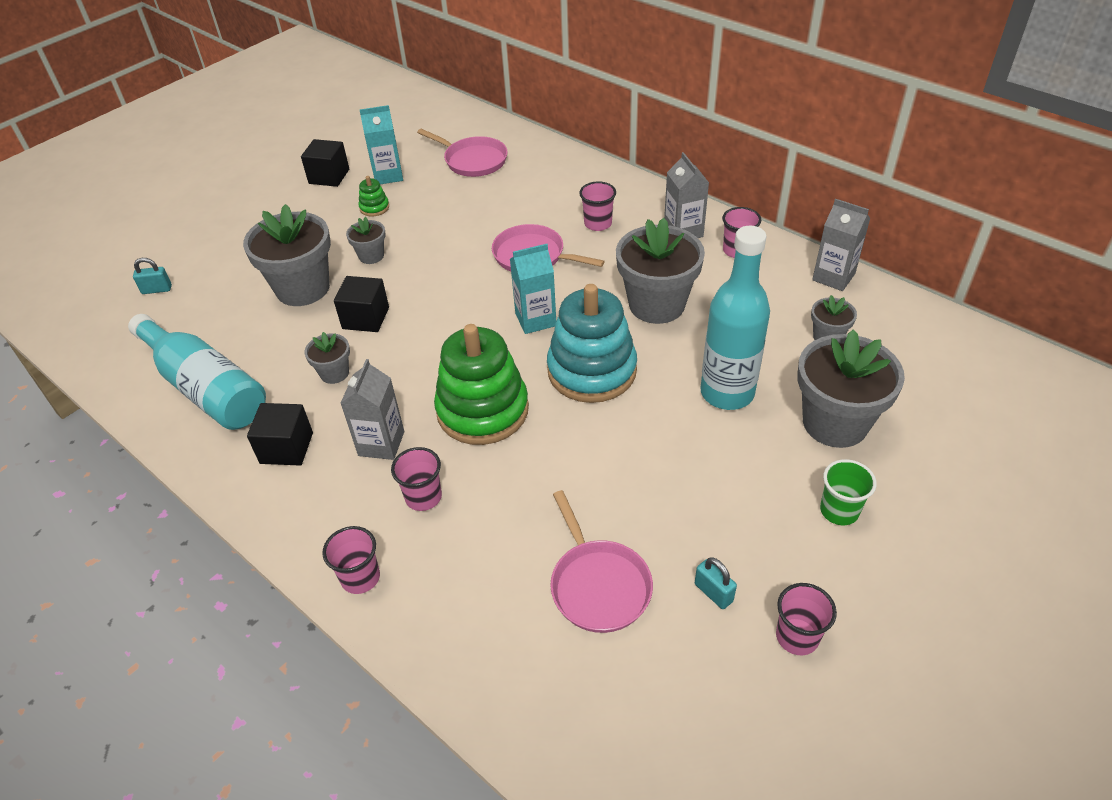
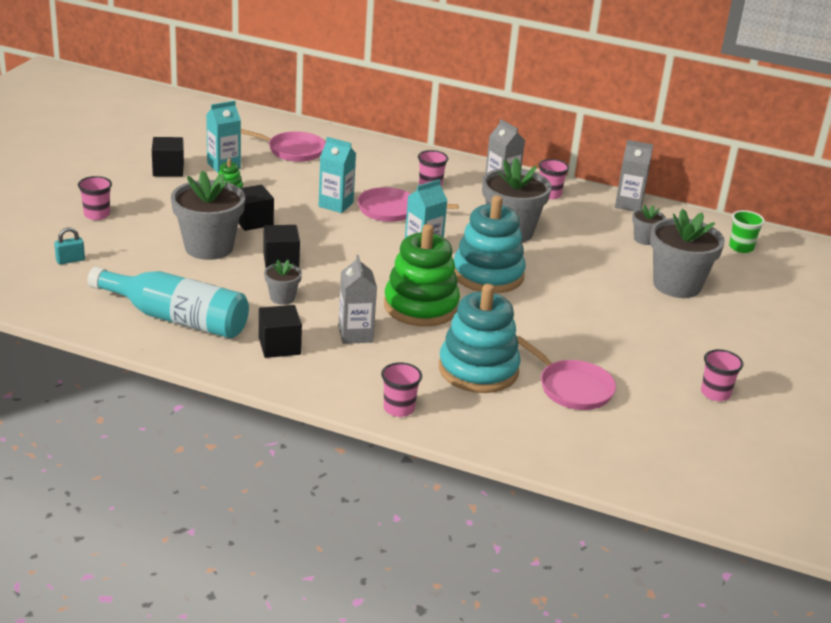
camera: 25 degrees left, 15 degrees down
(371, 256) = (253, 221): grey flower pot -> black cube
(423, 497) = (412, 360): pink cup -> pink cup (97, 215)
(474, 241) = (336, 204): none -> turquoise carton
(494, 529) = (478, 370): none -> turquoise stacking toy
(713, 593) = (650, 381): turquoise padlock -> none
(727, 393) = (594, 277): turquoise bottle -> none
(839, 511) = (705, 330): green cup -> green cup (741, 247)

